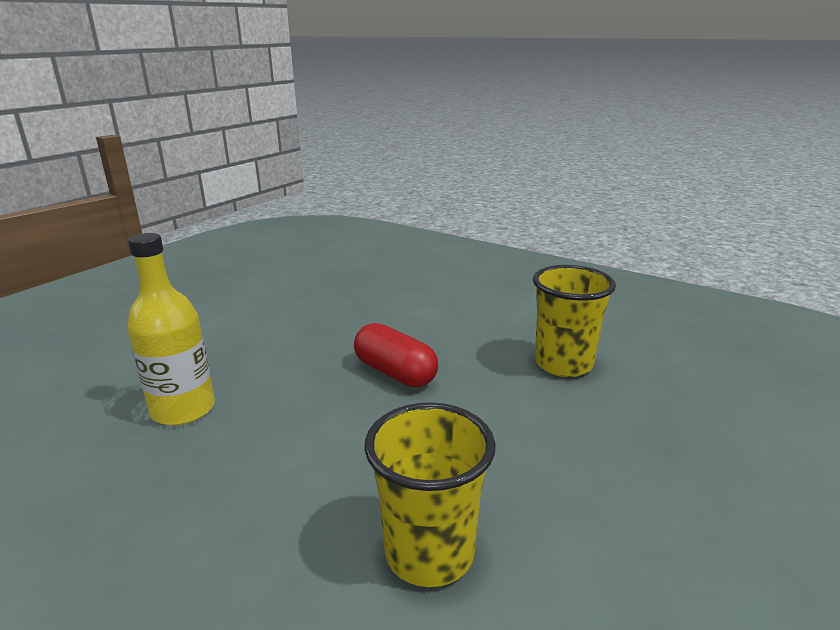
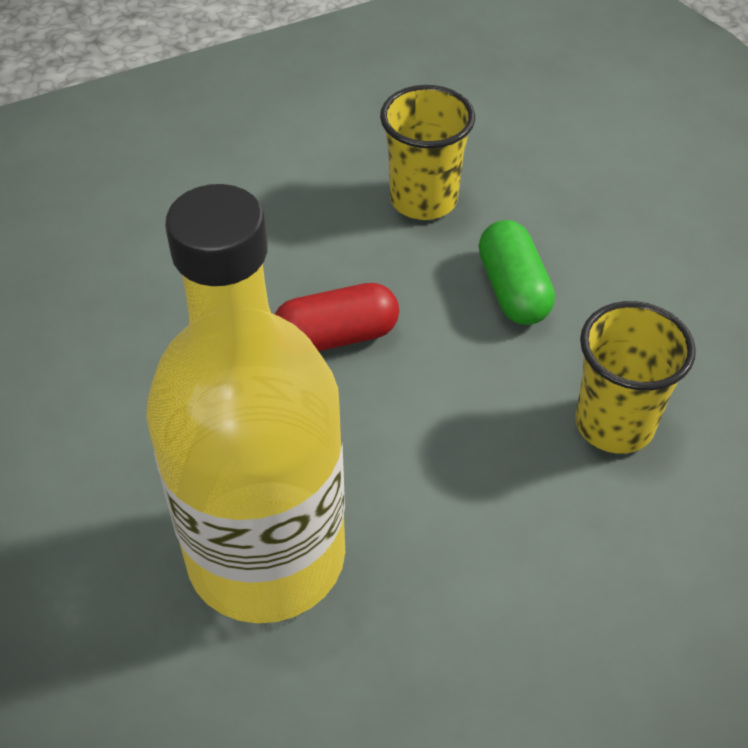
camera: 60 degrees left, 25 degrees up
(183, 409) = (266, 556): yellow bottle -> yellow bottle, size x1.92
(526, 434) = (513, 290): none -> green capsule

